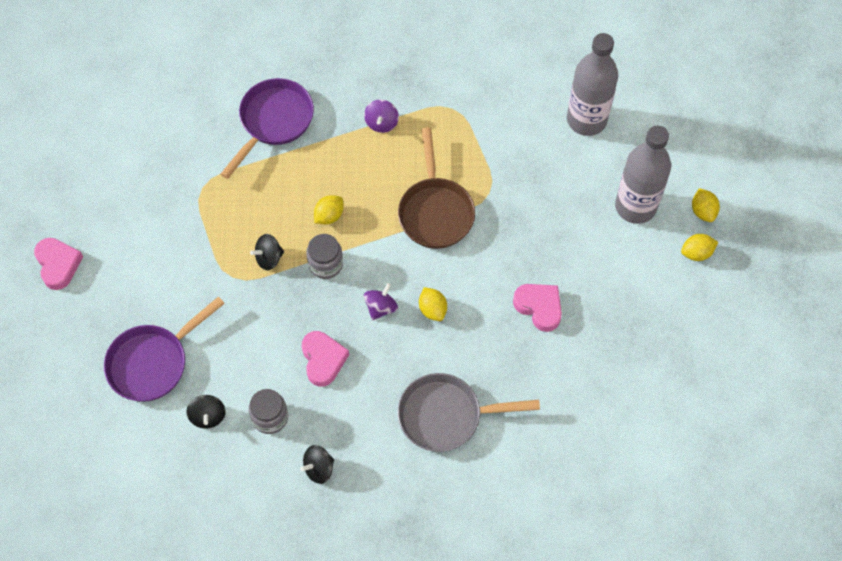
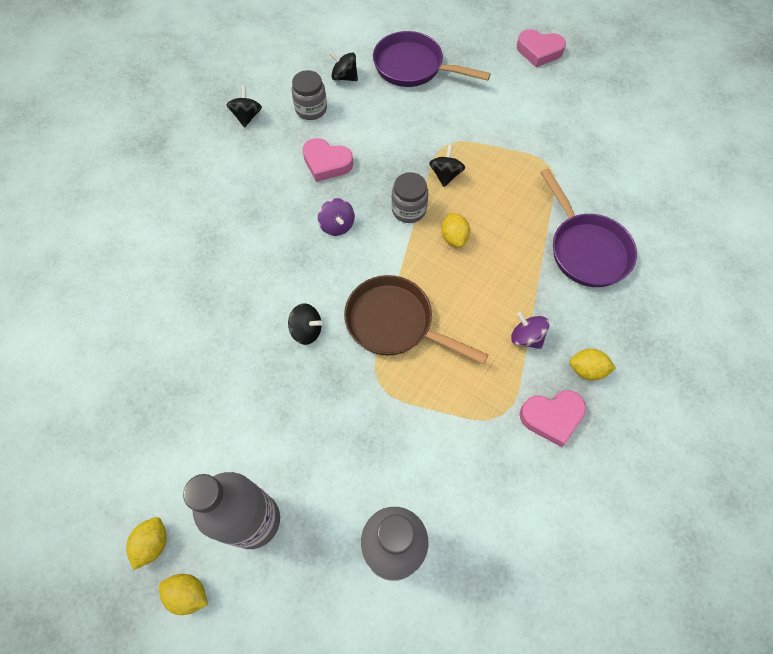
camera: 125 degrees right, 0 degrees up
(153, 362) = (413, 67): purple pan -> purple pan turned 60 degrees counterclockwise
(432, 309) = (303, 261): yellow lemon -> yellow lemon (587, 370)
(446, 416) = (208, 215): grey pan -> none
(487, 266) = (306, 330): none -> black spinning top
(539, 307) = (232, 346): pink heart -> pink heart (552, 417)

